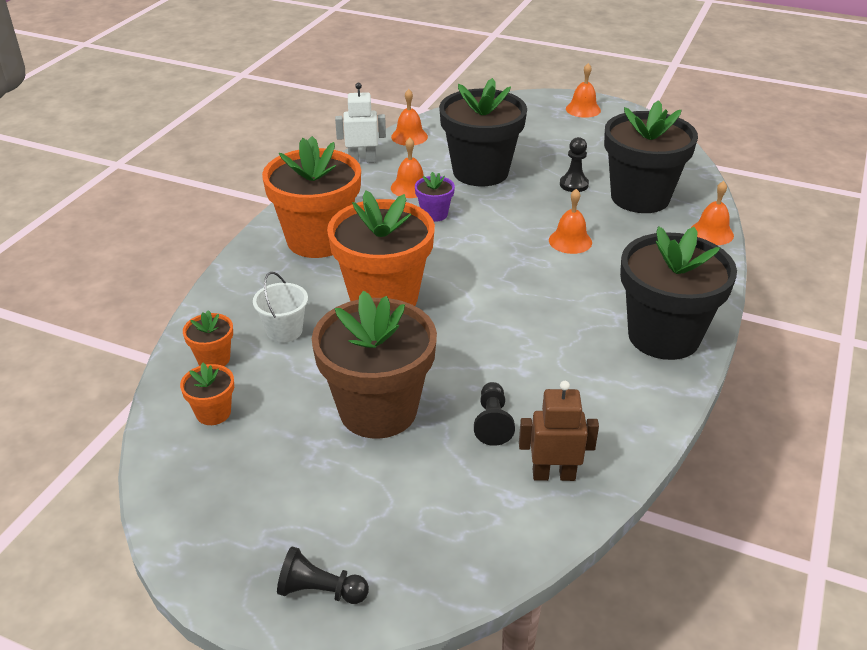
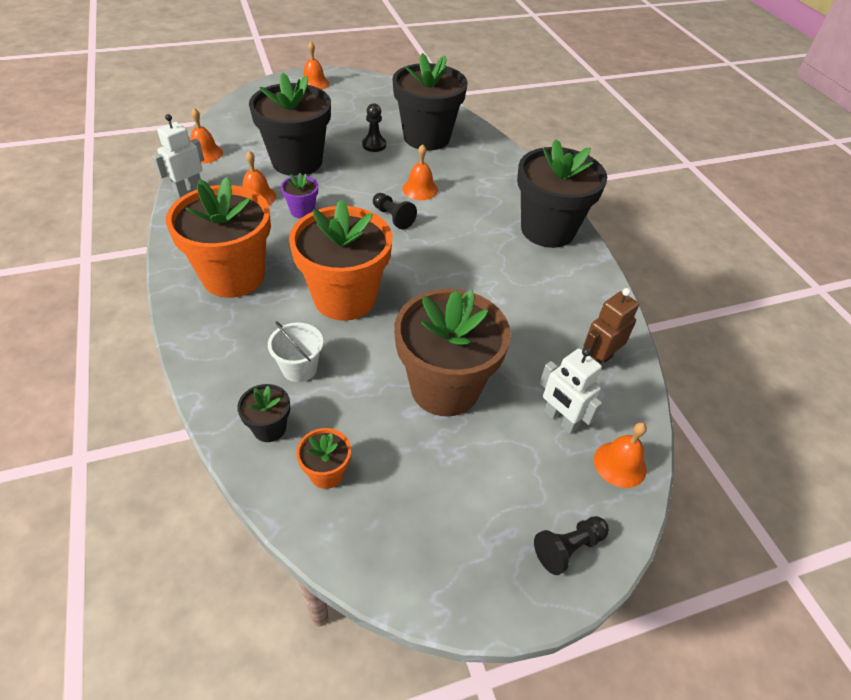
camera: 45 degrees left, 10 degrees up
(214, 359) = (269, 428): orange flower pot -> black flower pot
(447, 497) = (560, 420): none -> white robot
(492, 422) = (524, 348): black pawn -> black pawn (393, 217)
(711, 233) = (494, 145): orange bell -> orange bell (620, 464)

